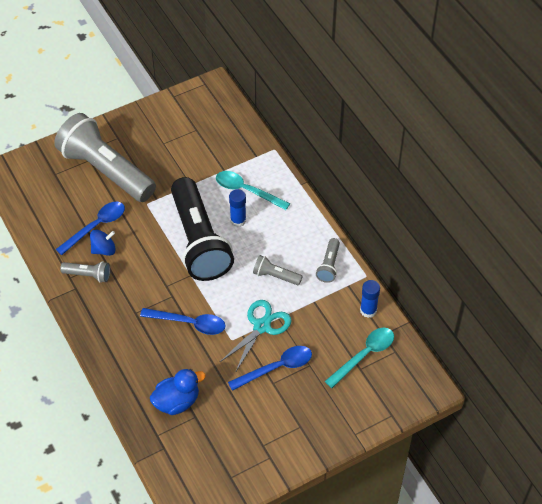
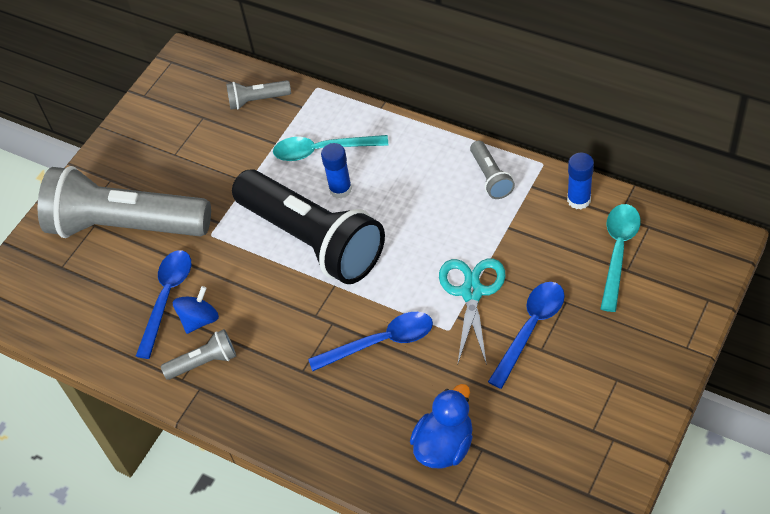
camera: 25 degrees left, 0 degrees up
(275, 276) = (439, 225): grey flashlight -> grey flashlight (257, 100)

